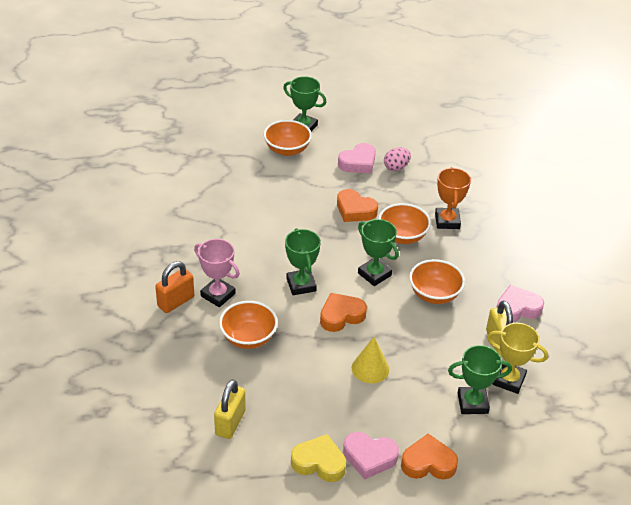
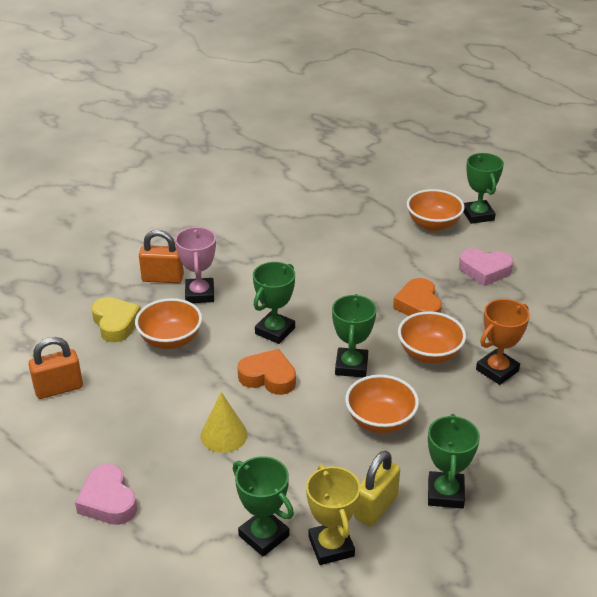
camera: 50 degrees right, 5 degrees down
(230, 422) = (59, 388): yellow padlock -> orange padlock
(319, 462) = (67, 470): yellow heart -> yellow heart (115, 323)
(396, 167) = (518, 295): pink egg -> none
(428, 463) = (145, 548): orange heart -> none
(517, 308) = (445, 493): pink heart -> green trophy

